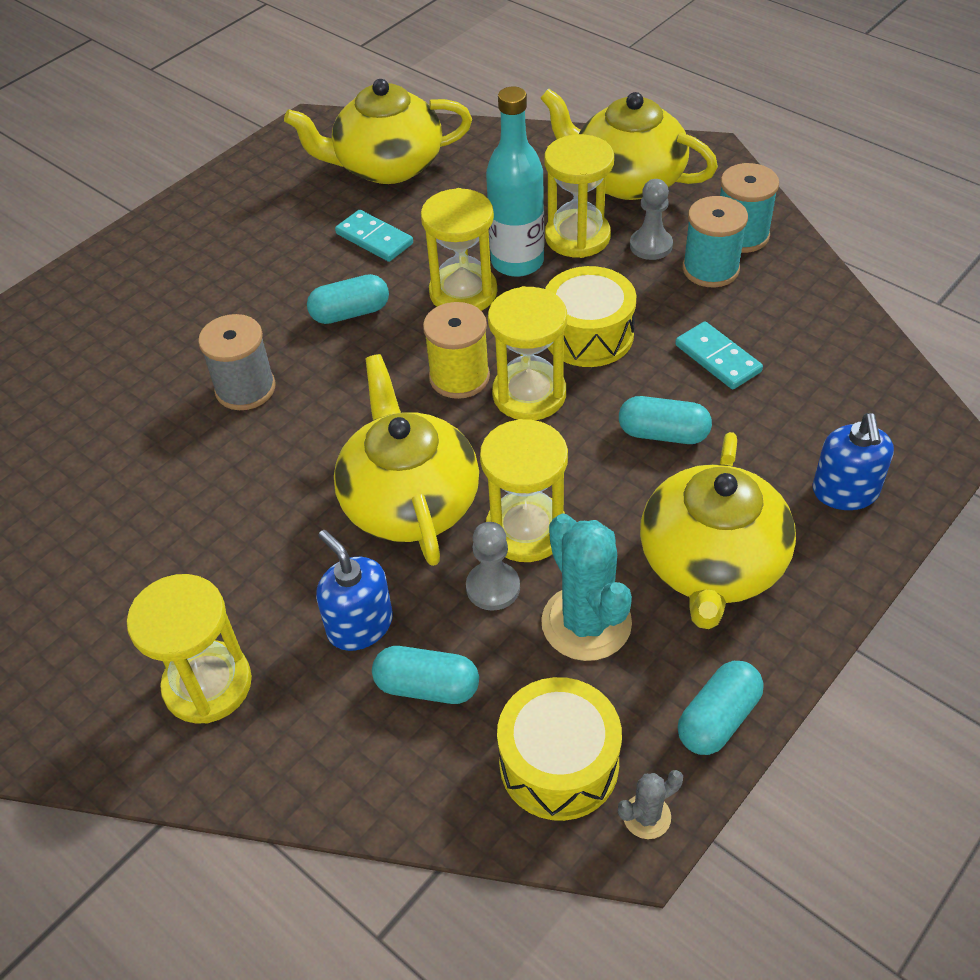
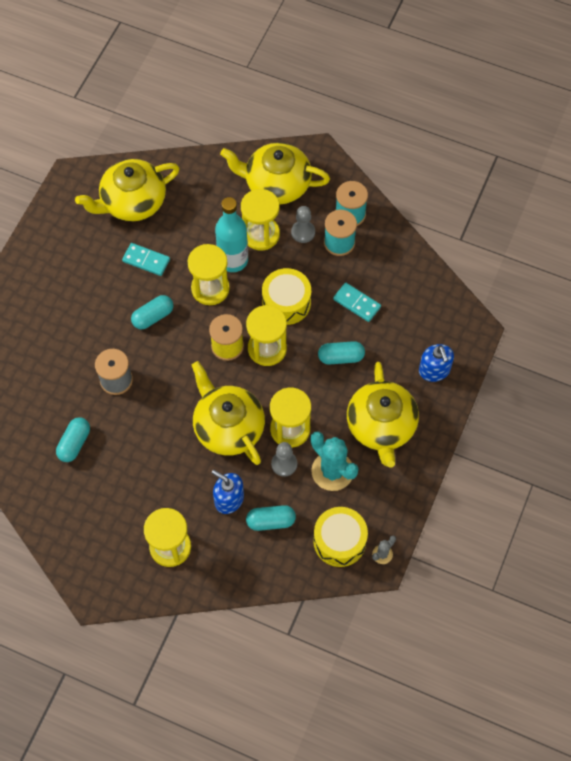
camera: 20 degrees left, 15 degrees up
(718, 719) = (401, 502): turquoise capsule -> turquoise capsule (74, 443)

